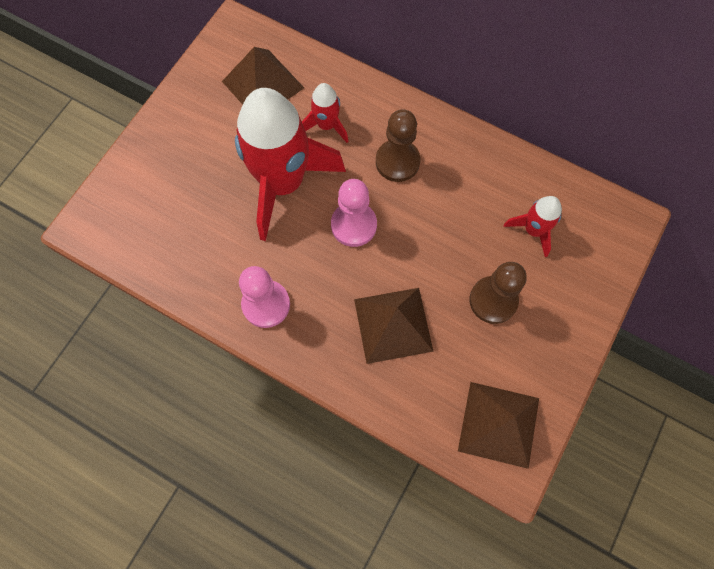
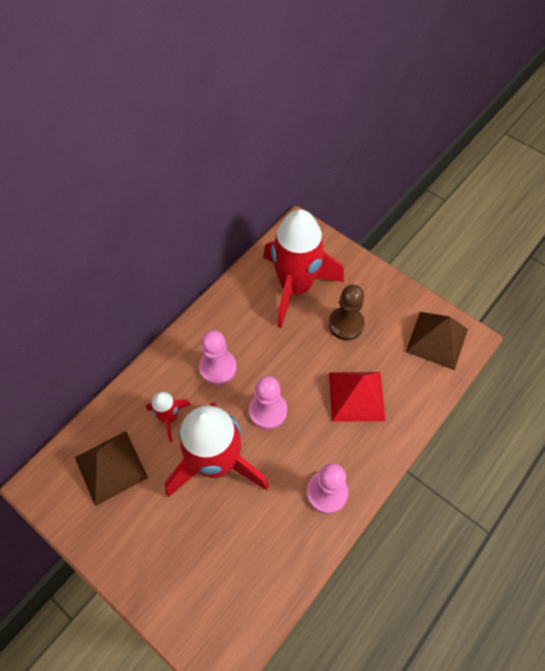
camera: 80 degrees left, 10 degrees down
(393, 325) = (356, 396): brown pyramid -> red pyramid
(397, 162) = (218, 368): brown pawn -> pink pawn
(533, 230) = (295, 287): red rocket -> red rocket, size x2.19

